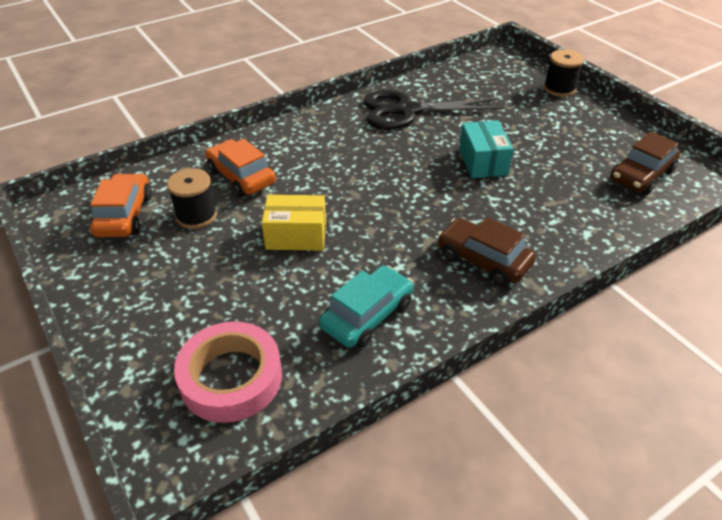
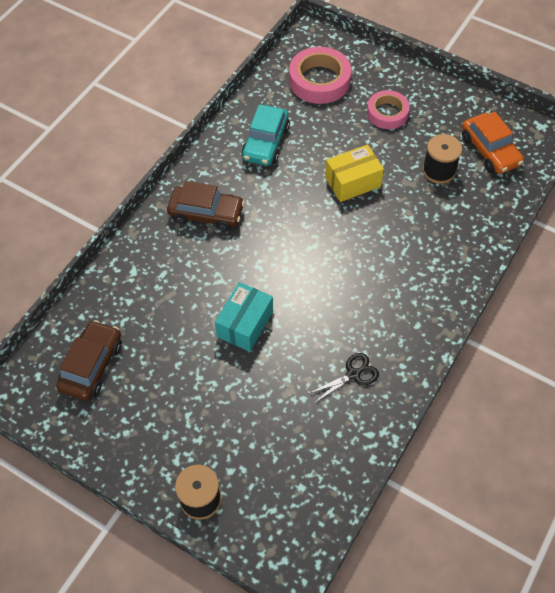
camera: 155 degrees right, 15 degrees up
(187, 295) = (387, 113): none -> pink tape
(241, 177) = (440, 220): orange car -> none
(407, 111) = (353, 374): black scissors -> black scissors, size x0.46
(483, 162) = (245, 324): turquoise box -> turquoise box turned 60 degrees clockwise

